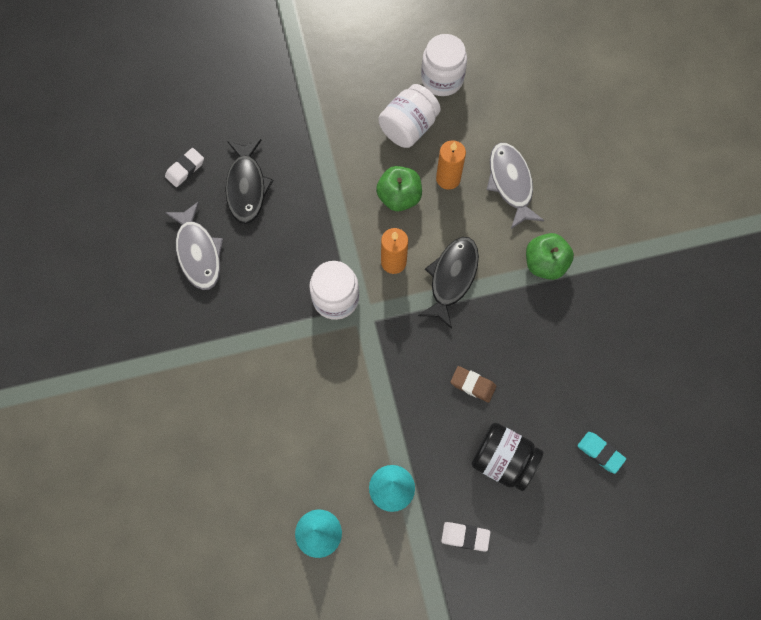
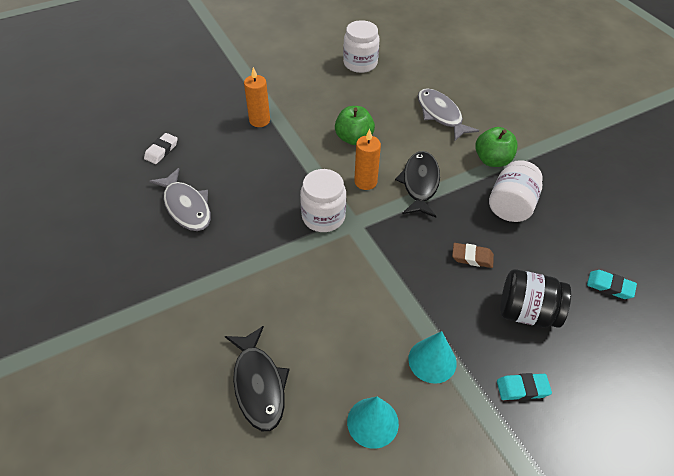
camera: 15 degrees left, 20 degrees down
(246, 187) = (220, 153): black fish -> black fish (258, 384)
(408, 127) = (345, 95): white jar -> white jar (511, 205)
(448, 179) = (389, 120): orange candle -> orange candle (259, 120)
(465, 537) = (522, 388): white eraser -> turquoise eraser

